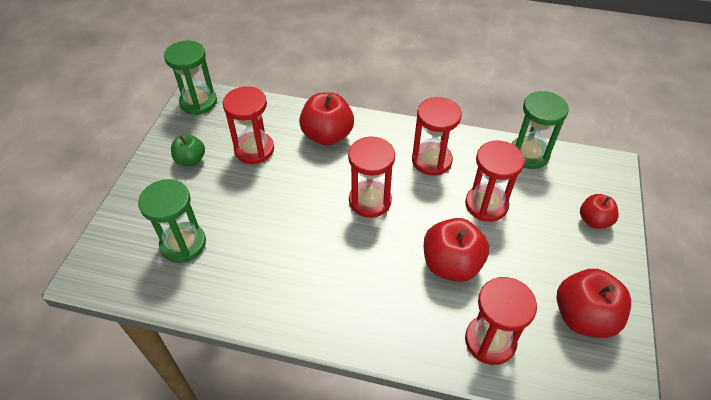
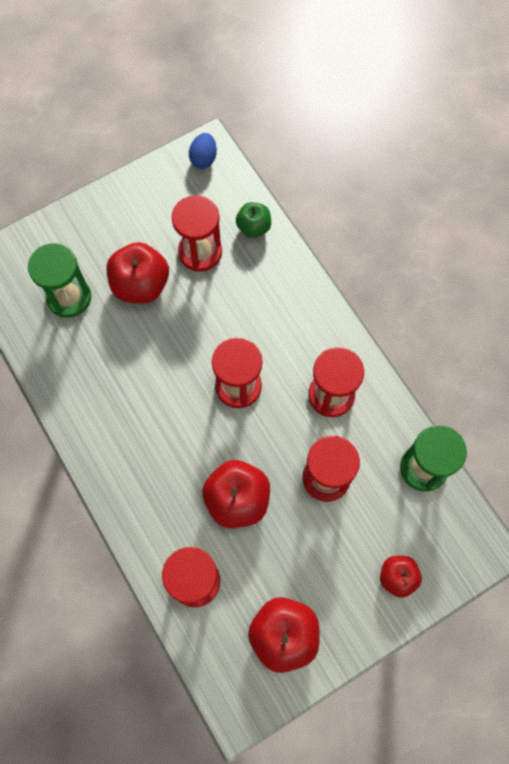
camera: 45 degrees right, 20 degrees up
(191, 160) = (143, 219): green apple -> green apple (253, 227)
(198, 102) = (203, 158): green hourglass -> blue egg
(327, 135) = (273, 290): red apple -> red apple (141, 285)

